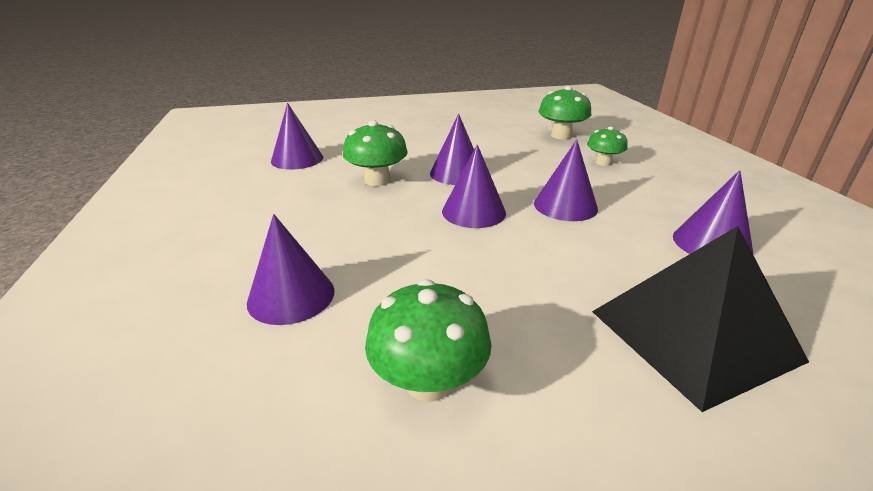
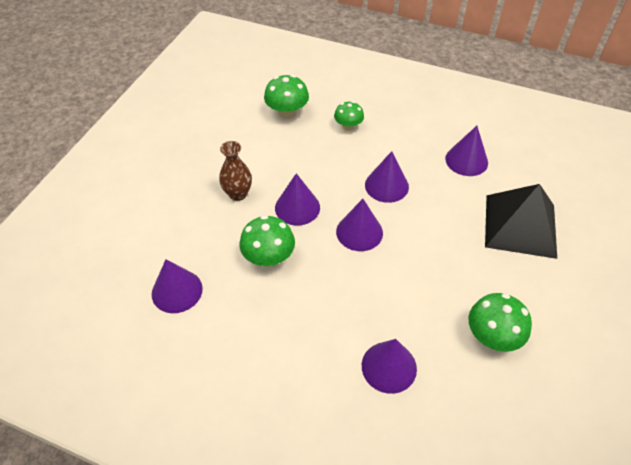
camera: 55 degrees left, 20 degrees up
(433, 147) = (238, 194): none -> brown vase

